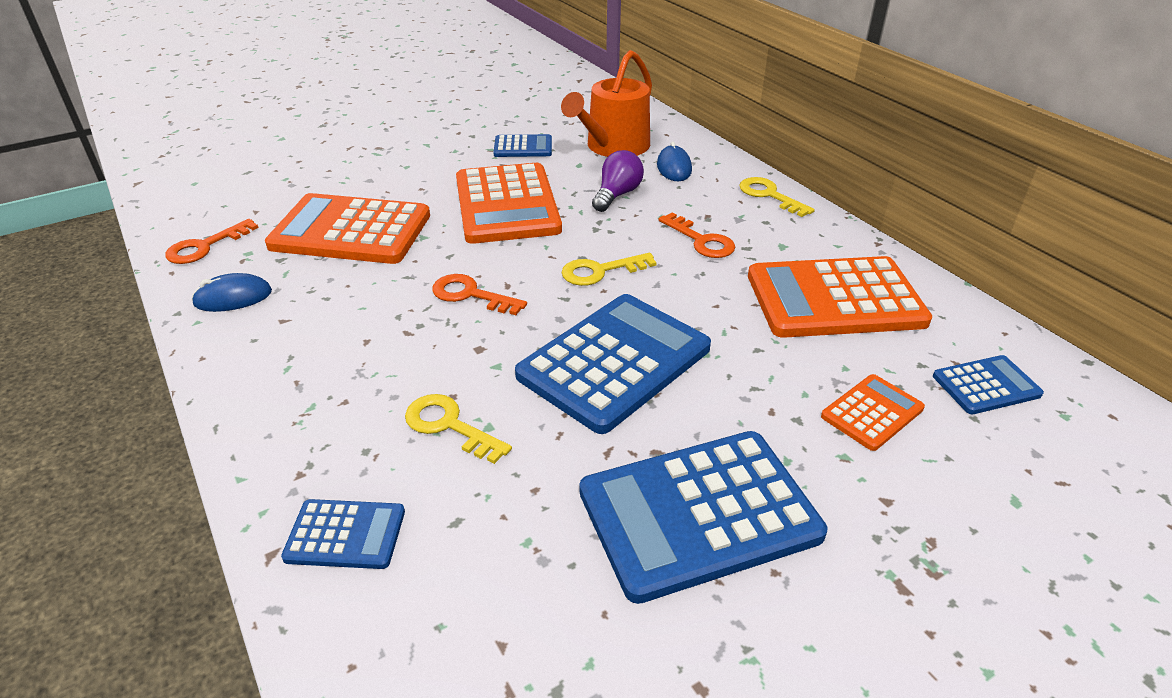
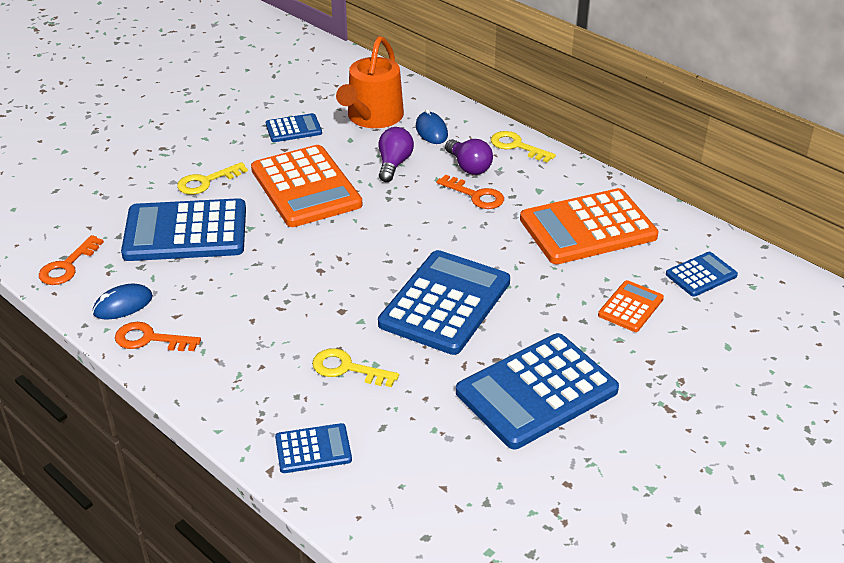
camera: 15 degrees left, 0 degrees up
(351, 231) = (185, 232): orange calculator -> blue calculator
(471, 295) = (314, 270): orange key -> orange key (150, 339)
(600, 271) = (407, 234): yellow key -> yellow key (206, 182)
(704, 209) = (469, 167): none -> purple light bulb

